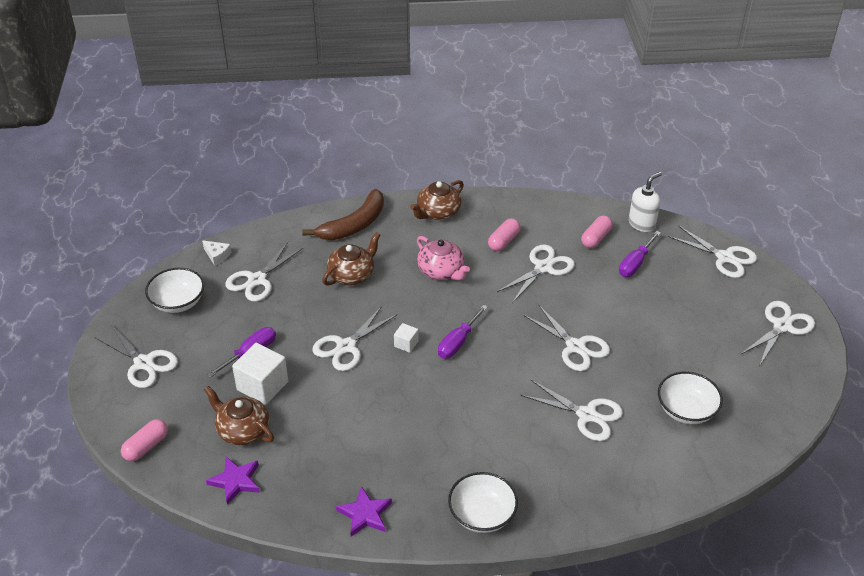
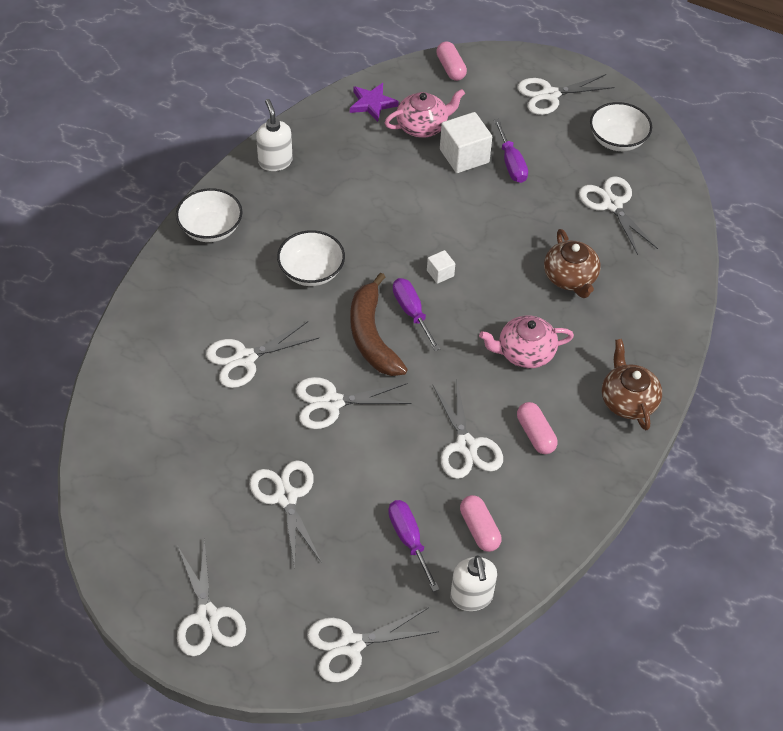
camera: 120 degrees right, 10 degrees up
(217, 255) = (671, 189): white cheese -> none
(242, 430) = (423, 126): brown teapot -> pink teapot
(346, 347) = (470, 229): white scissors -> white scissors (286, 497)
(354, 225) = (652, 315): brown banana -> brown banana (372, 336)
(365, 514) = (275, 161): purple star -> white soap dispenser
(686, 410) = (183, 440): white bowl -> white bowl (311, 271)

